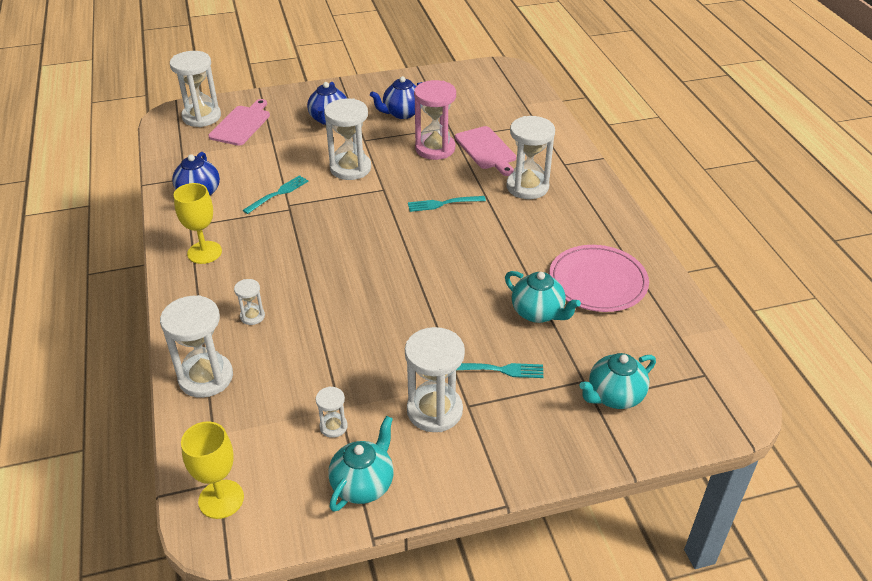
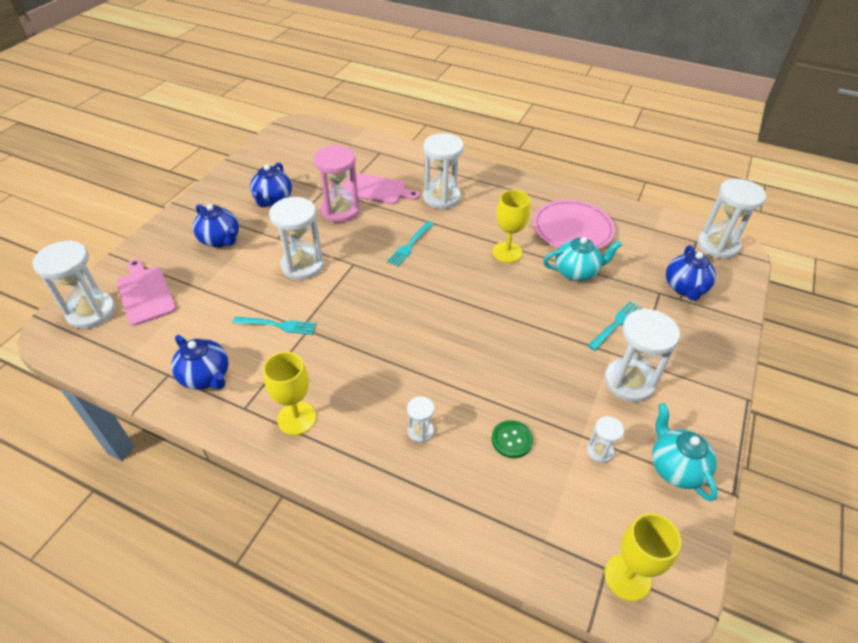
camera: 50 degrees left, 5 degrees up
(206, 377) = (467, 508): white hourglass -> white hourglass (717, 245)
(278, 194) = (278, 325): turquoise fork -> turquoise fork turned 105 degrees clockwise
(293, 369) = (511, 440): none -> green button
(508, 259) = (507, 252): none -> yellow goblet
(614, 396) = (685, 288): turquoise teapot -> blue teapot

